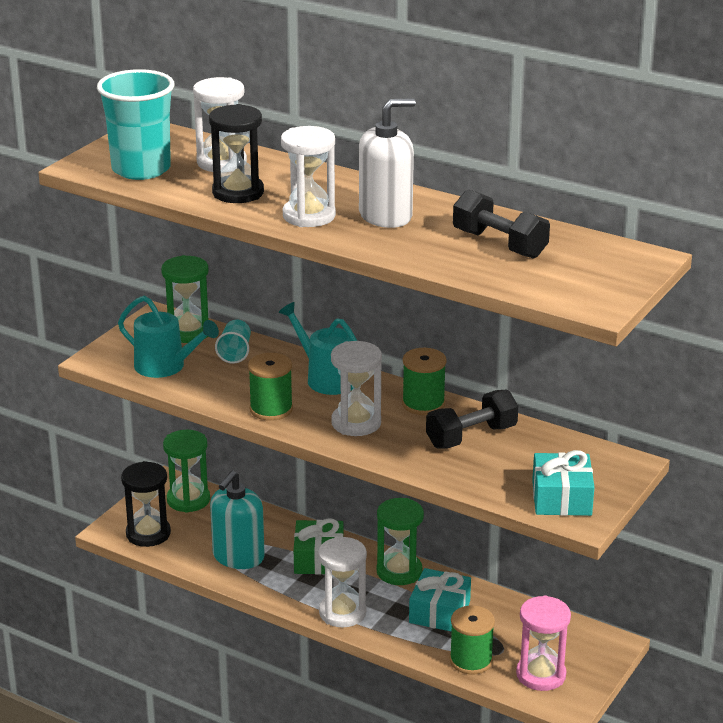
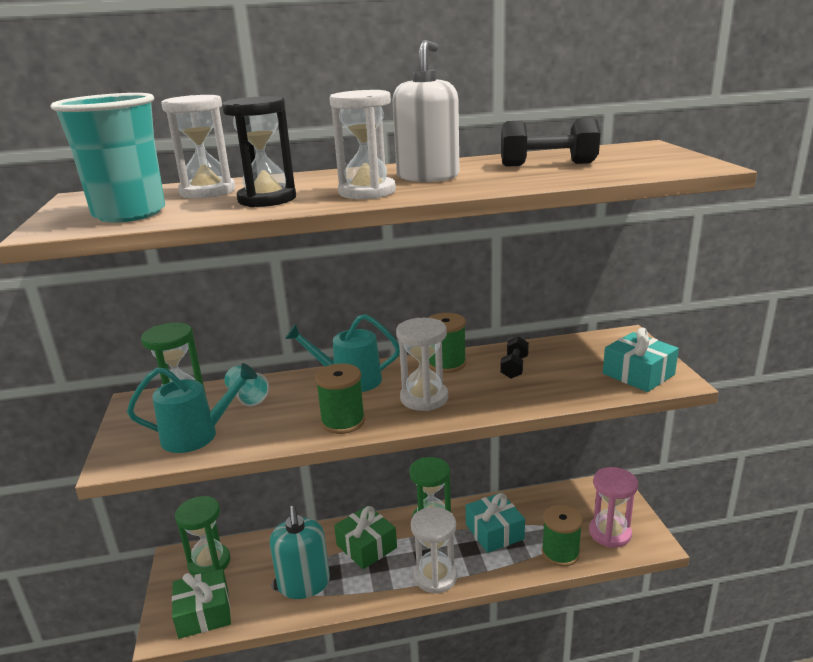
camera: 40 degrees left, 5 degrees down
(148, 534) = (204, 613): black hourglass -> green gift
(471, 436) = (514, 367): black dumbbell -> black dumbbell, size x0.63

